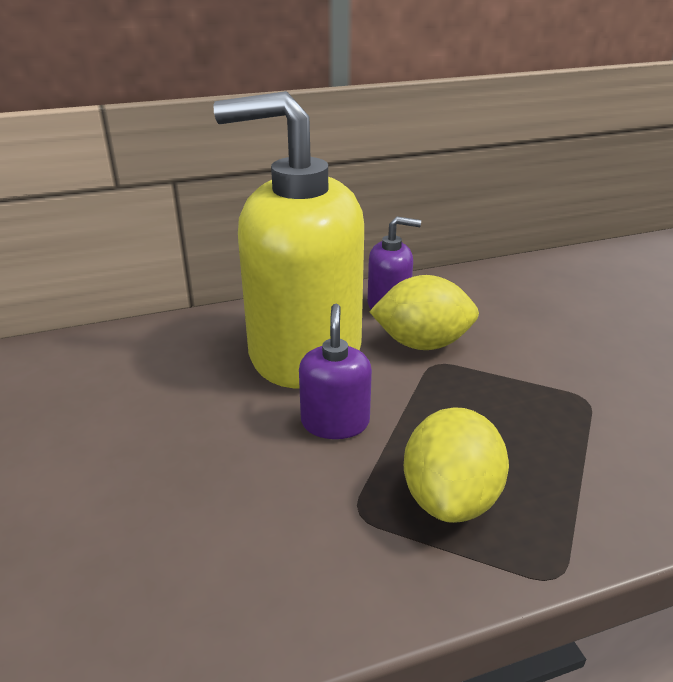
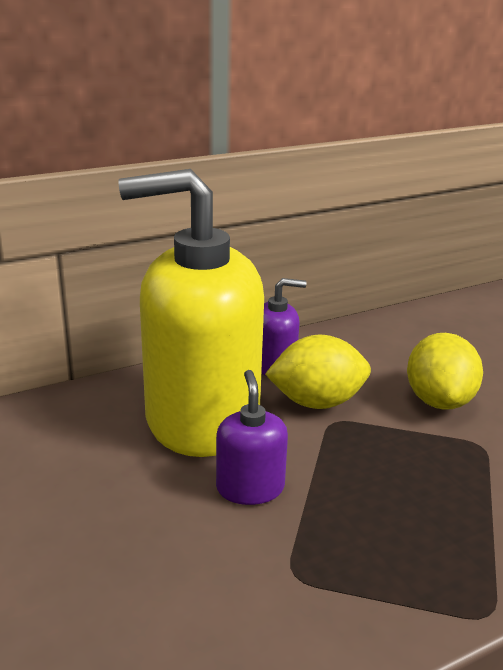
camera: 10 degrees left, 5 degrees down
(450, 498) = (378, 551): yellow lemon -> yellow lemon (439, 401)

